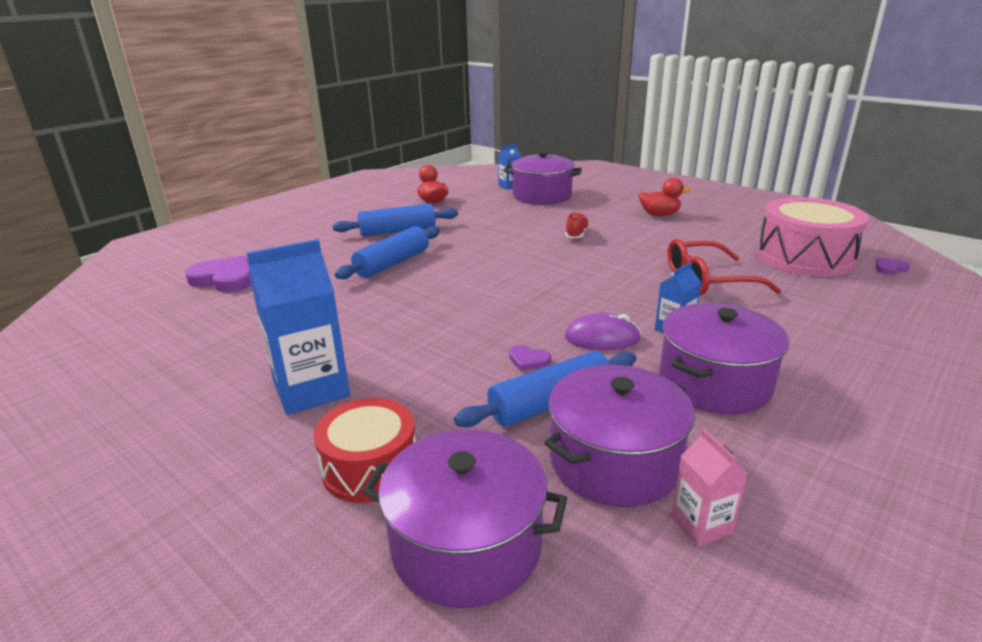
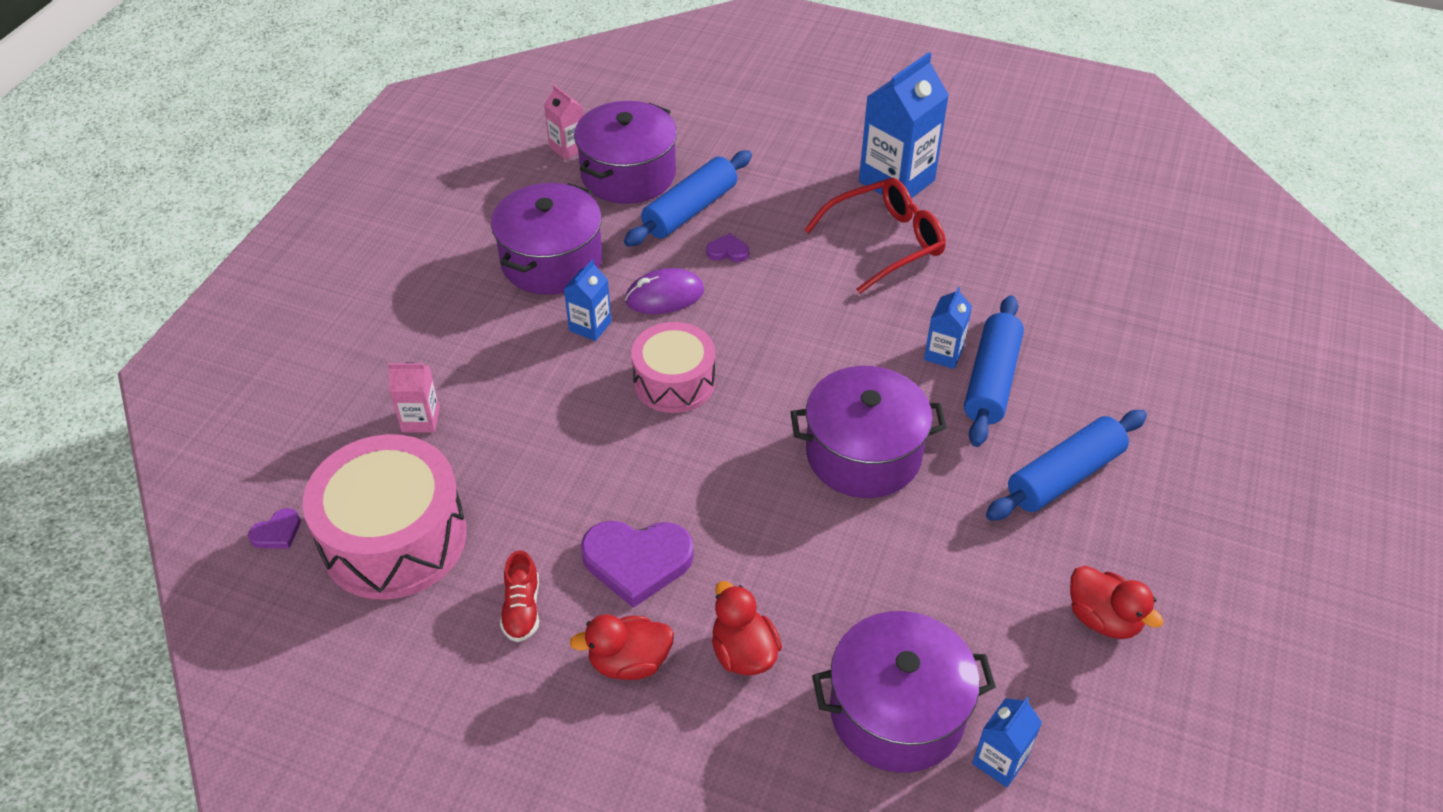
camera: 160 degrees right, 20 degrees up
(225, 279) = (1167, 298): purple heart -> purple heart (637, 562)
(370, 467) = (795, 136): red drum -> none
(408, 277) = (943, 354): none -> blue carton
(466, 545) = (705, 110): purple pot -> purple pot (863, 454)
(576, 234) = (763, 535): red shoe -> red shoe (522, 609)
(602, 211) = (743, 652): none -> red duck
(609, 291) = (674, 381): none -> pink drum
(708, 280) = (547, 436): red glasses -> red glasses (885, 242)
(811, 300) = (420, 420): none -> pink carton

